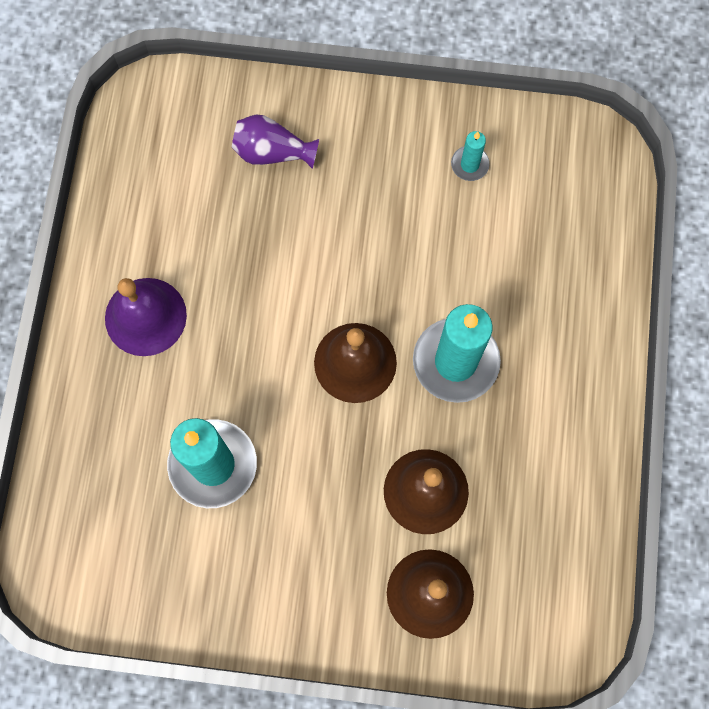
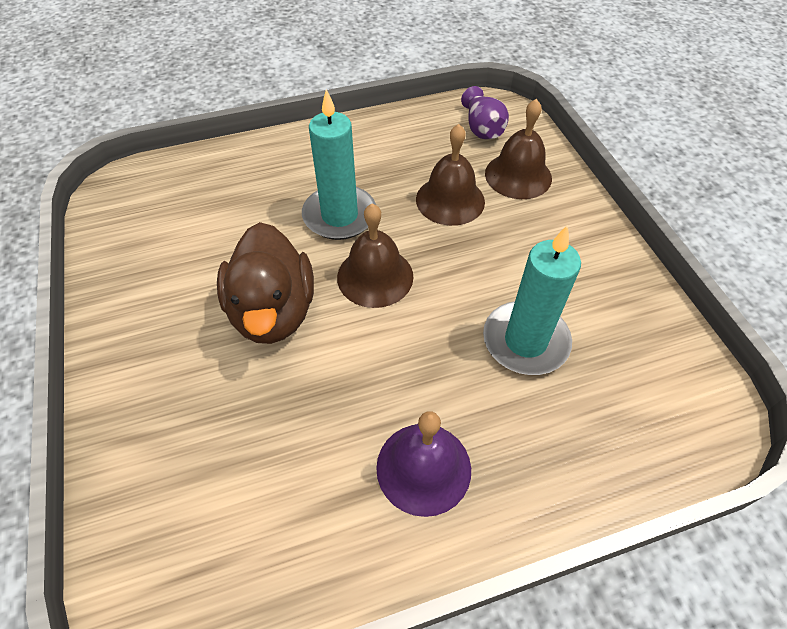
camera: 115 degrees left, 20 degrees down
(272, 152) = (184, 428): purple vase -> purple vase (482, 128)
(357, 254) = (273, 311): none -> brown duck
(469, 164) = (152, 263): turquoise candle -> none

